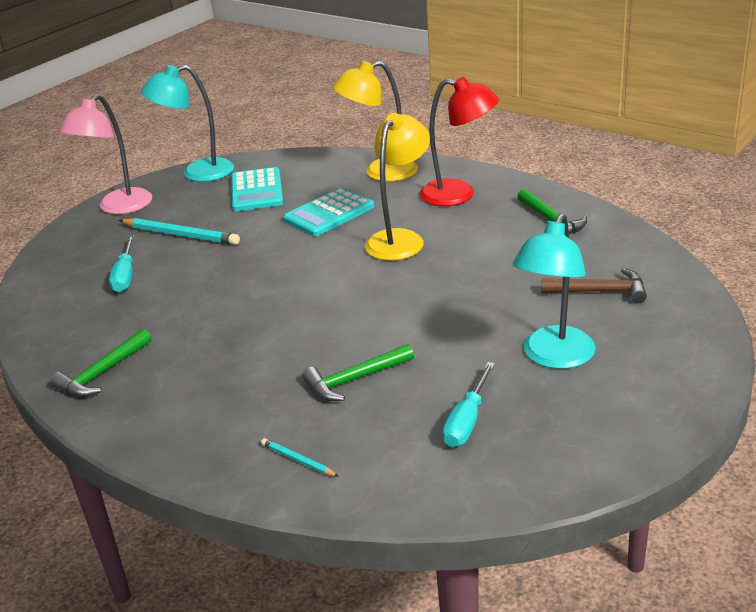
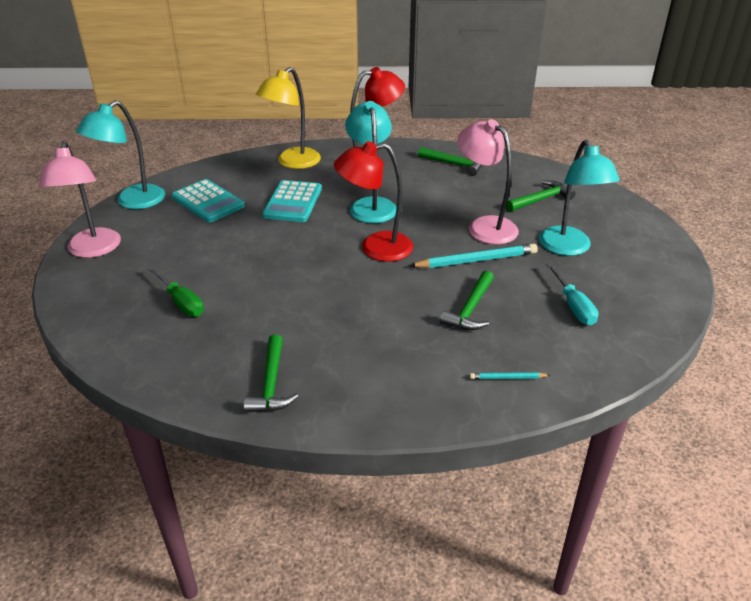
camera: 40 degrees left, 5 degrees up
(125, 276) = (181, 302): turquoise screwdriver -> green screwdriver
(181, 235) = (187, 254): turquoise pencil -> turquoise pencil (476, 260)
(346, 284) = (375, 248): none -> red lamp
(400, 239) = (371, 205): yellow lamp -> turquoise lamp
(490, 299) = (484, 226): none -> pink lamp
(600, 291) = (540, 199): brown hammer -> green hammer

